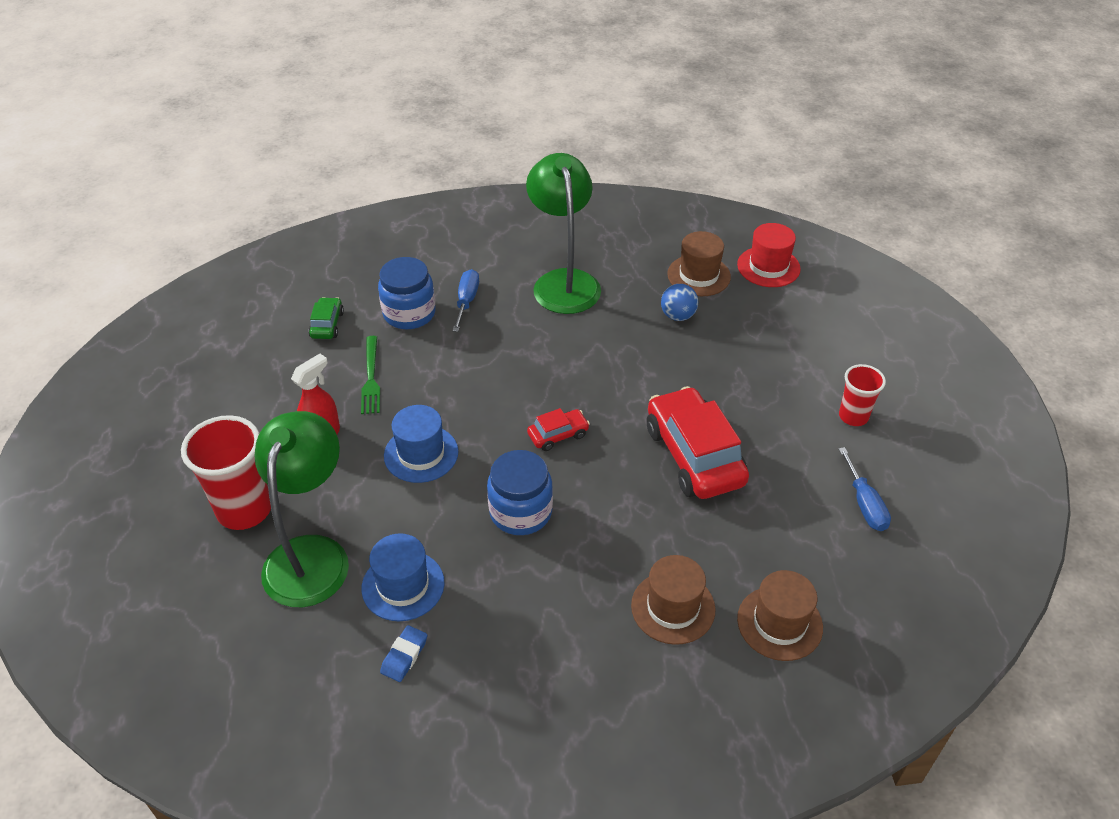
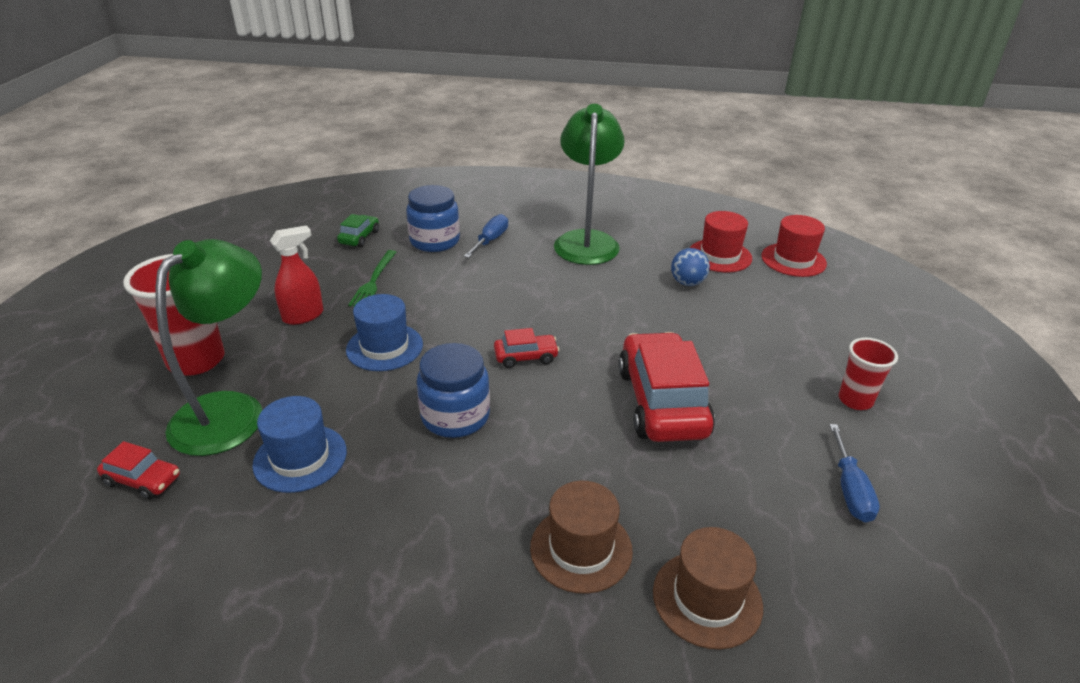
camera: 15 degrees right, 10 degrees down
(273, 640) = (143, 480): none -> red car
(404, 656) = (261, 527): blue eraser -> none
(698, 275) = (719, 256): brown hat -> red hat

